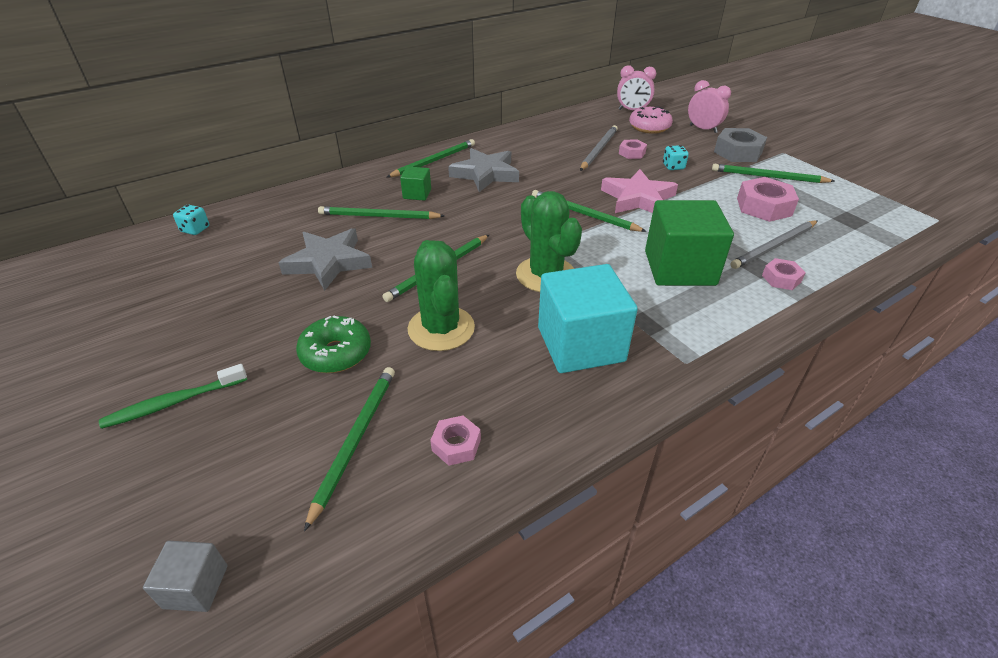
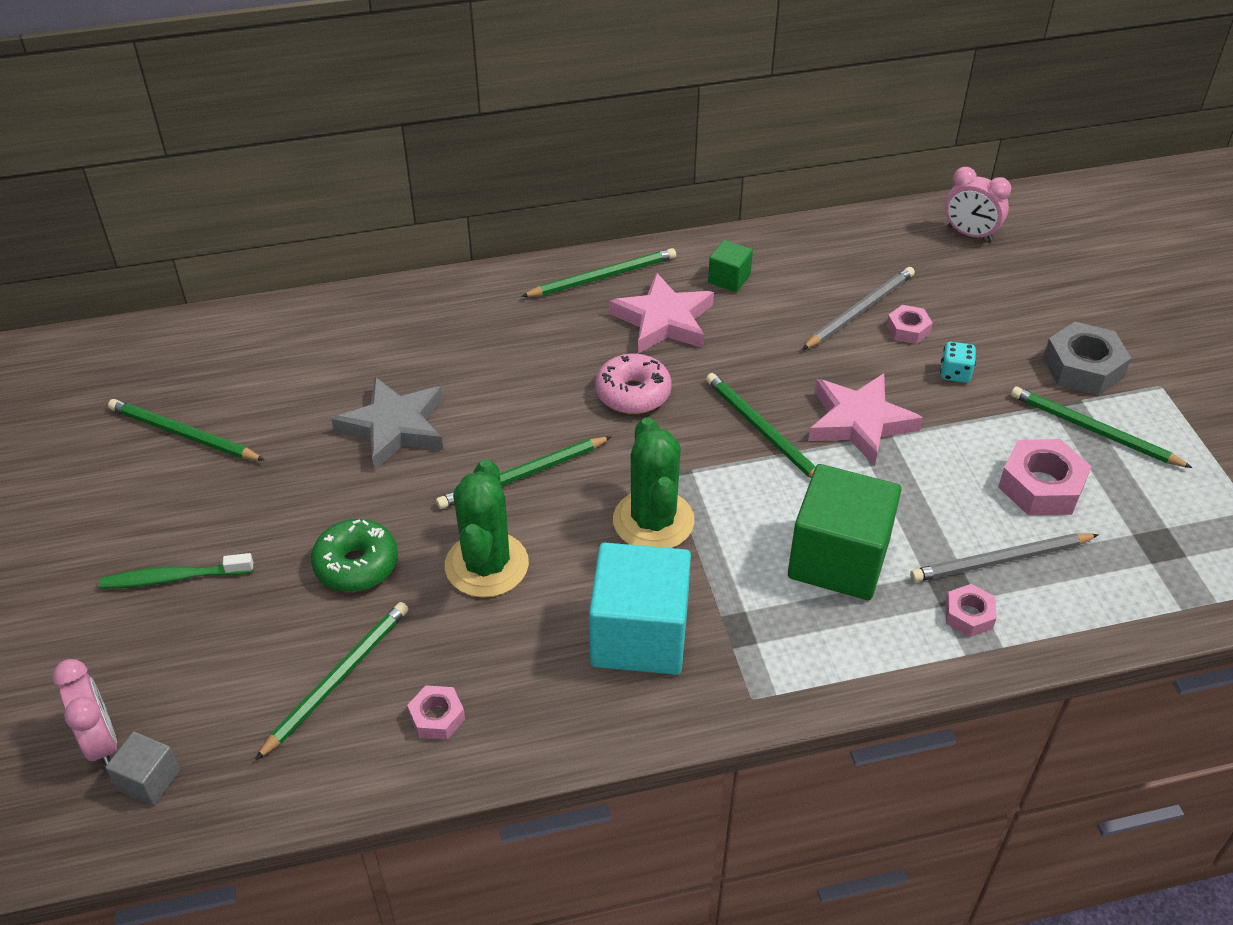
camera: 20 degrees right, 5 degrees up
(195, 229) = (254, 331): turquoise dice -> none
(378, 216) = (484, 365): green pencil -> green pencil (183, 434)
(417, 194) = (551, 336): green cube -> green cube (729, 278)
(485, 174) = (664, 320): grey star -> pink star
(649, 127) = (973, 279): pink donut -> pink donut (633, 393)
(703, 129) = (1061, 303): pink clock -> pink clock (101, 741)

